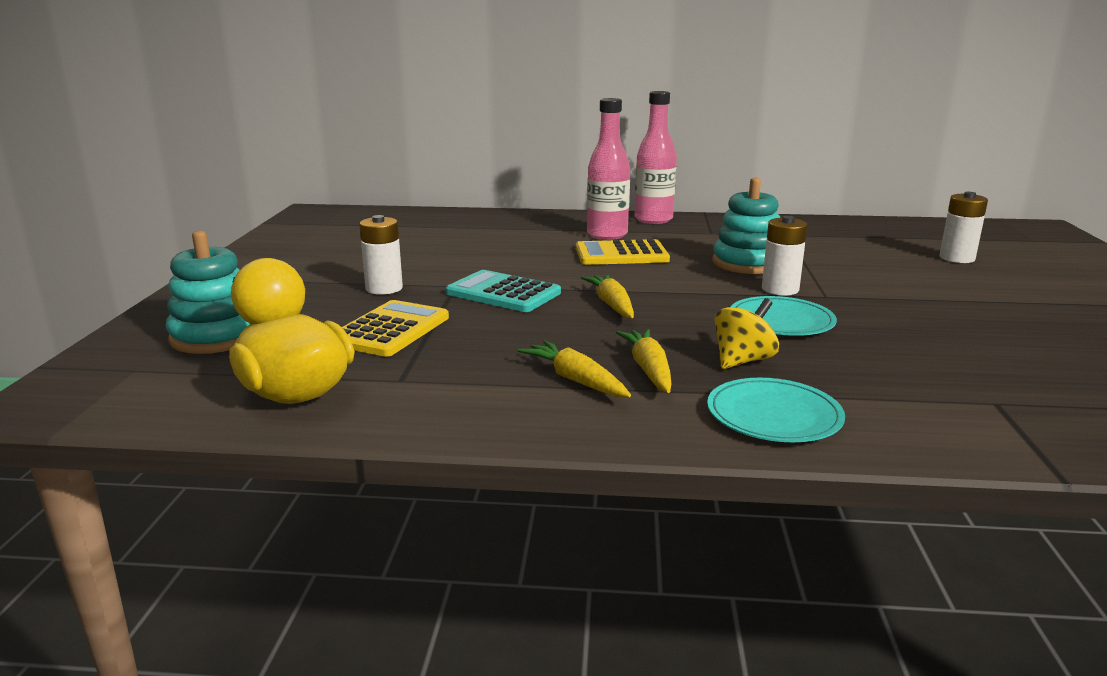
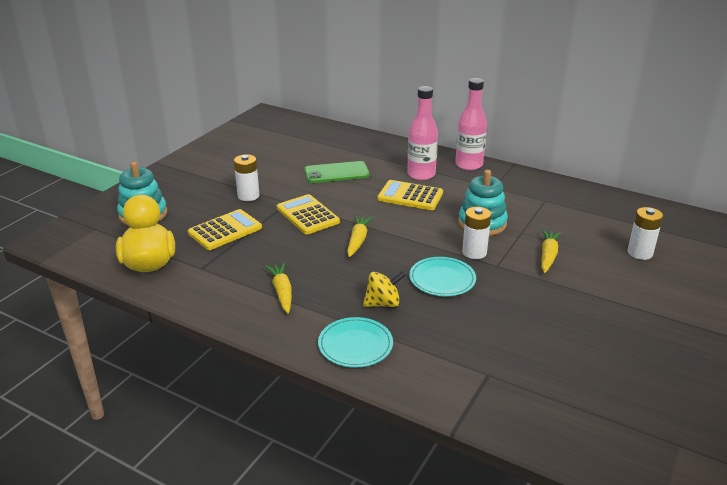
camera: 25 degrees right, 10 degrees up
(490, 249) = (336, 173): none -> green phone
(503, 293) = (308, 215): turquoise calculator -> yellow calculator
(648, 370) = (326, 295): yellow carrot -> yellow carrot (548, 255)

